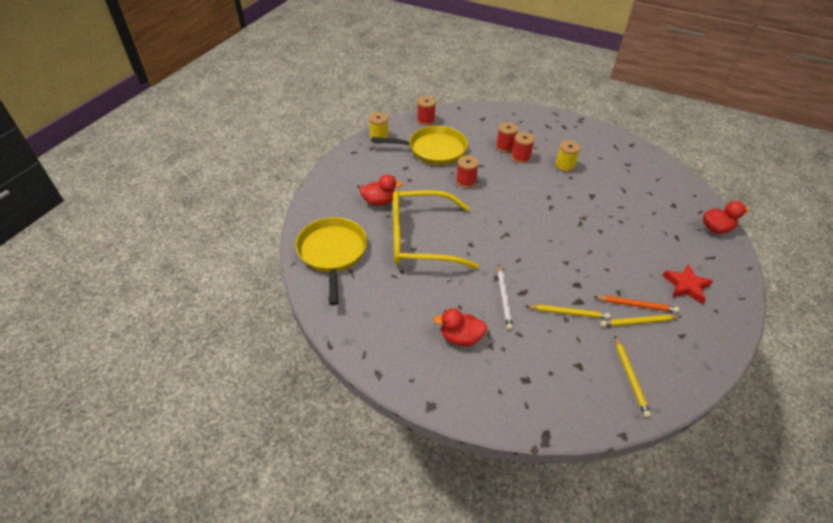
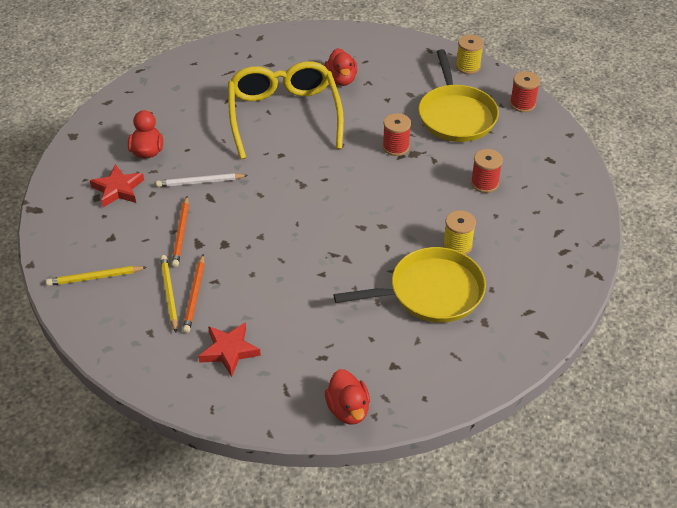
camera: 85 degrees right, 0 degrees up
(332, 252) = (255, 56): yellow pan -> yellow pan (431, 292)
(514, 361) = (118, 189): none -> red star
(520, 157) = (464, 199): red spool -> none
(568, 313) = (181, 233): yellow pencil -> orange pencil

